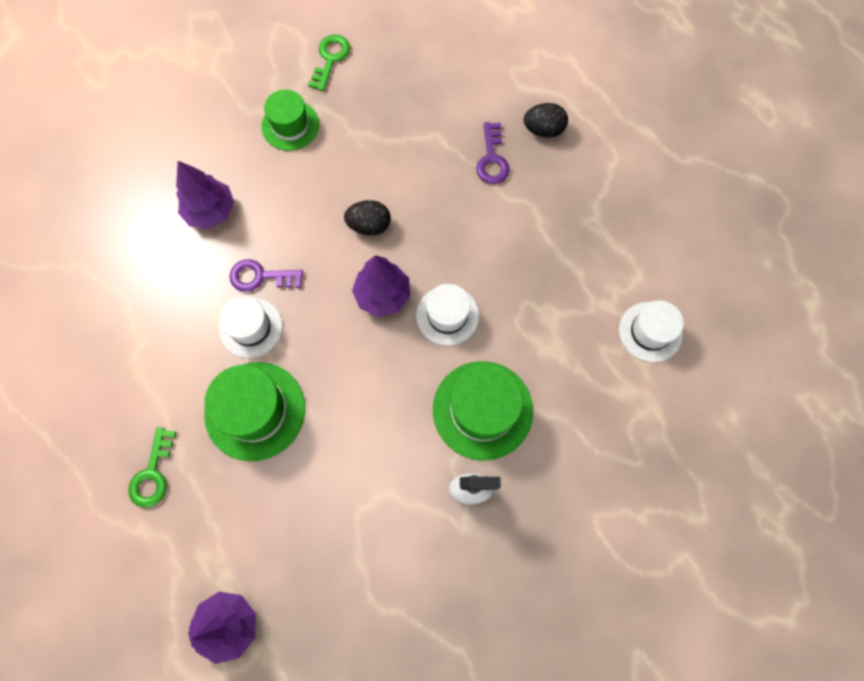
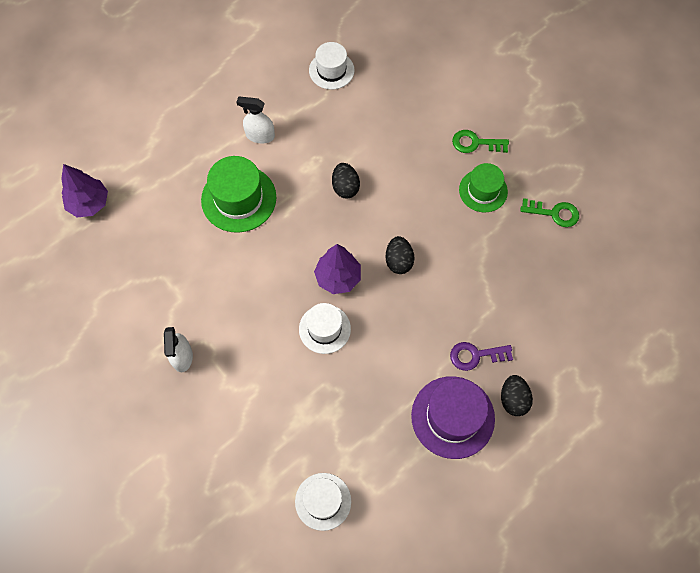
camera: 85 degrees right, 5 degrees down
(153, 474) = (191, 141): green key -> green key (475, 143)
(163, 379) = (260, 135): none -> white spray bottle
(211, 211) = (397, 145): purple tree -> none
(251, 327) = (303, 186): white hat -> white hat (331, 70)
(260, 277) = (345, 187): purple key -> black egg
(482, 410) = (246, 362): green hat -> none
(560, 190) = (452, 417): none -> purple hat

